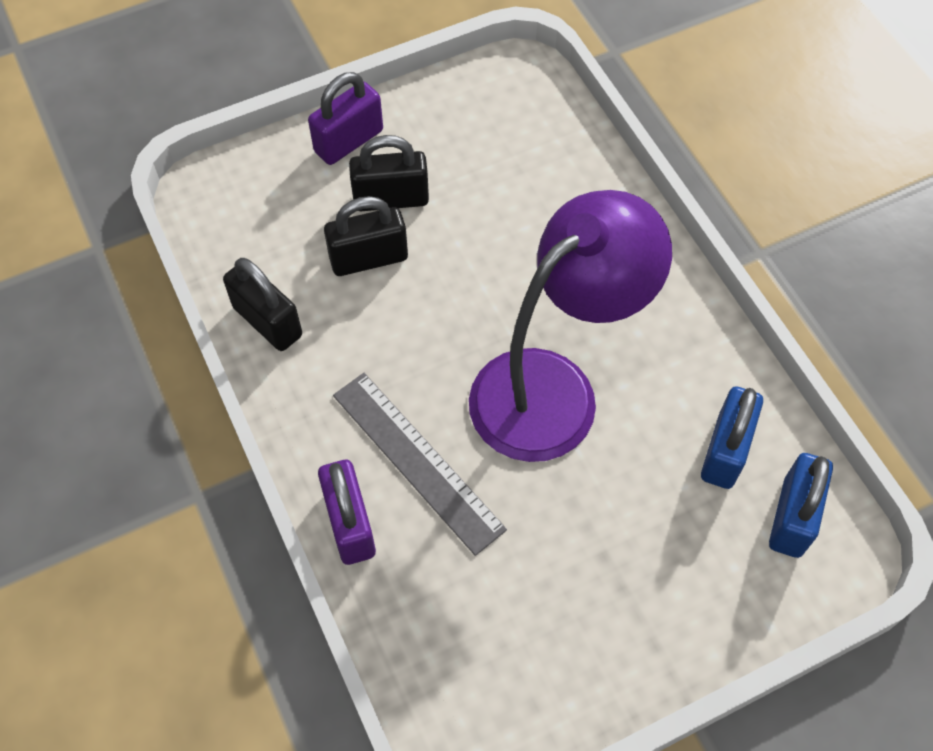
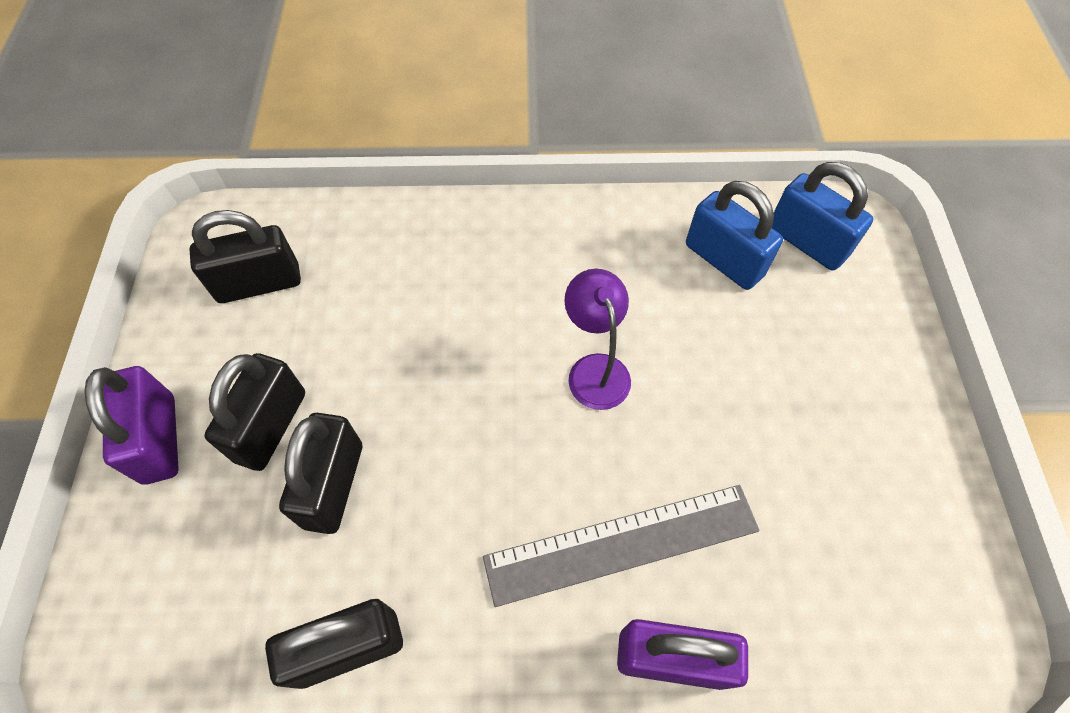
camera: 65 degrees left, 0 degrees up
(497, 129) = (259, 283): none -> black padlock
(553, 388) = (595, 369): purple lamp -> purple lamp, size x0.44

